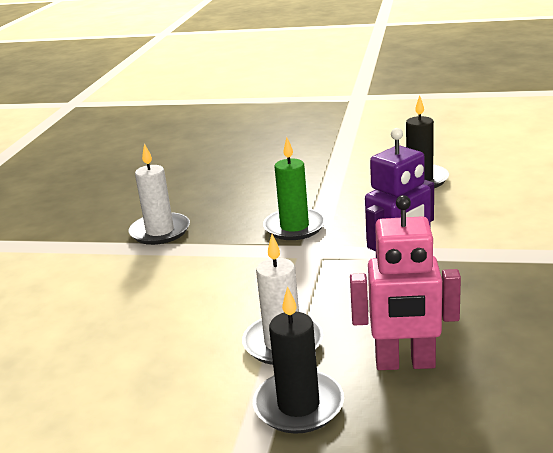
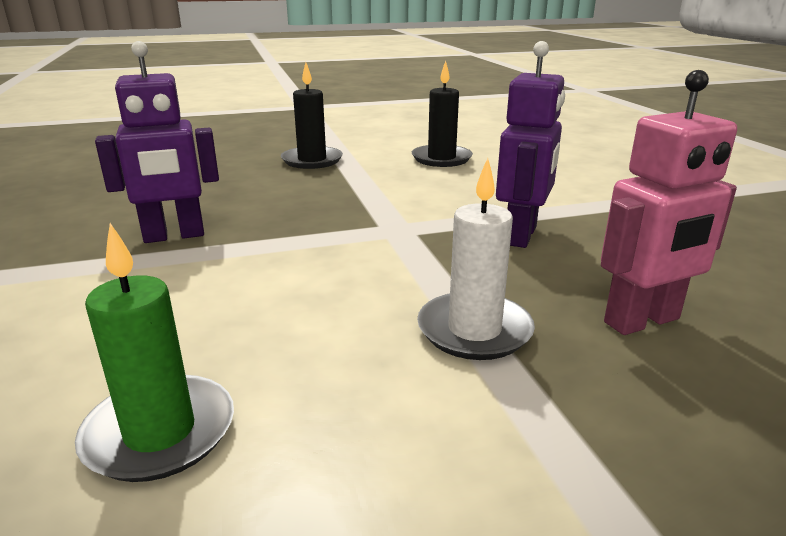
camera: 30 degrees left, 0 degrees up
(160, 231) = (174, 236): white candle -> purple robot
(294, 227) = (353, 210): green candle -> green candle (160, 432)
(298, 405) = (585, 404): black candle -> black candle (312, 160)

